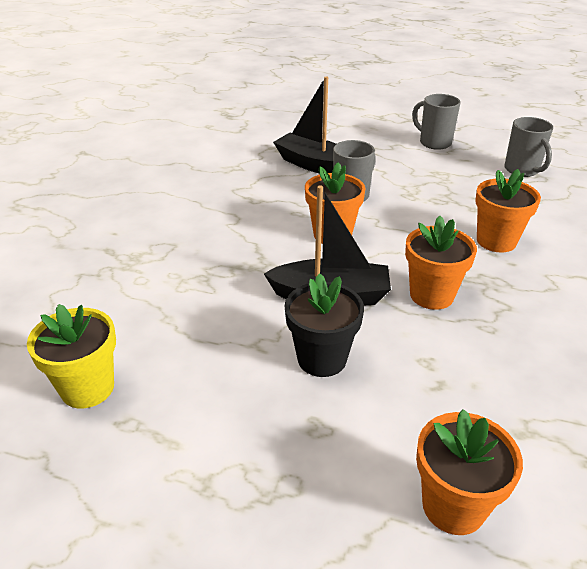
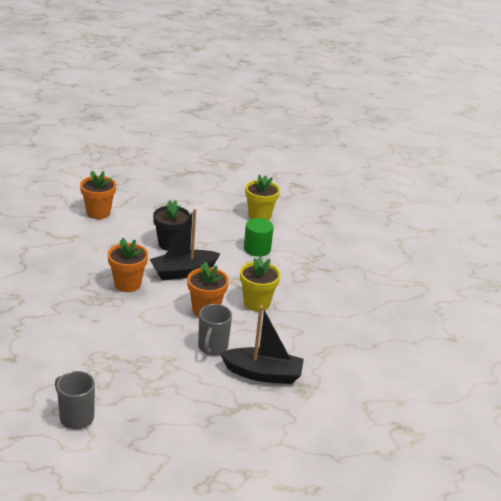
camera: 150 degrees right, 5 degrees down
(174, 309) = (257, 249): none -> green cylinder
(257, 228) = (256, 303): none -> yellow flower pot
(434, 142) = (170, 439): grey mug -> none
(496, 241) = (93, 330): orange flower pot -> none

